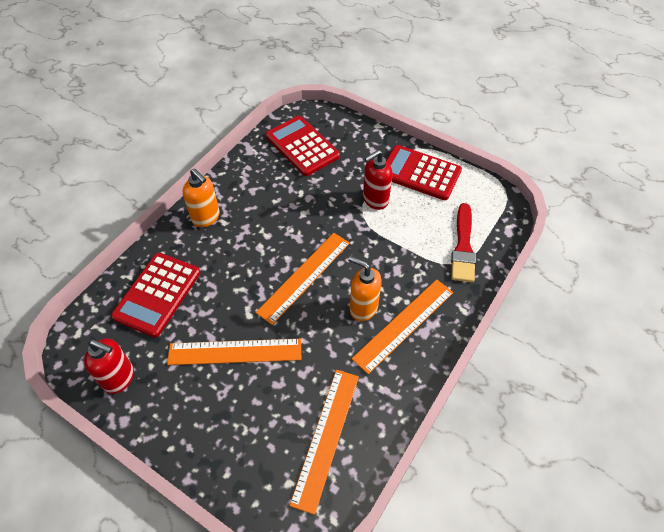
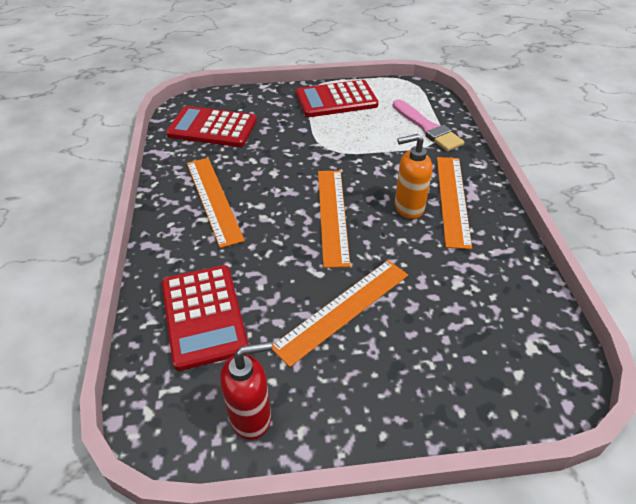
camera: 40 degrees left, 10 degrees down
(206, 217) = (180, 225): orange soap dispenser -> none
(326, 437) = (500, 316): orange ruler -> orange ruler (213, 200)
(375, 200) = (323, 133): red soap dispenser -> none
(463, 247) = (427, 128): red brush -> pink brush

